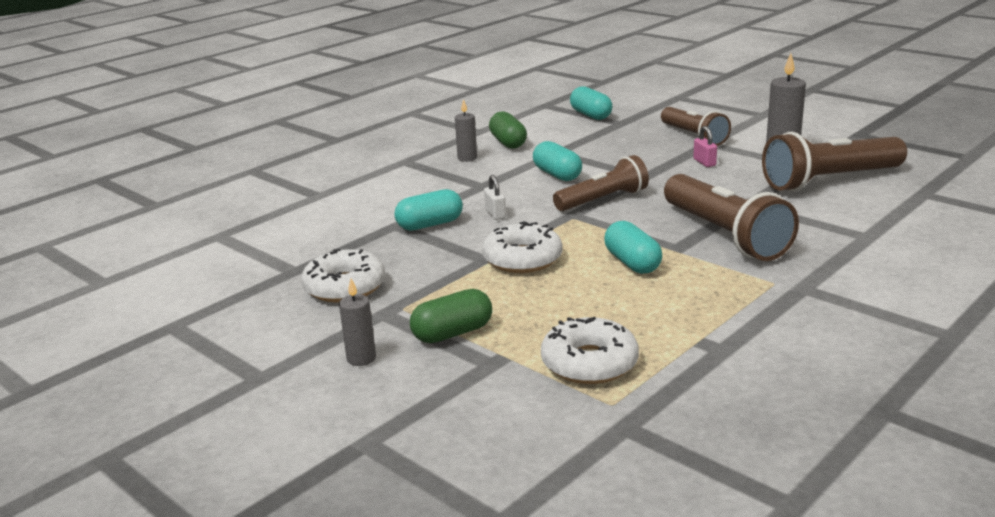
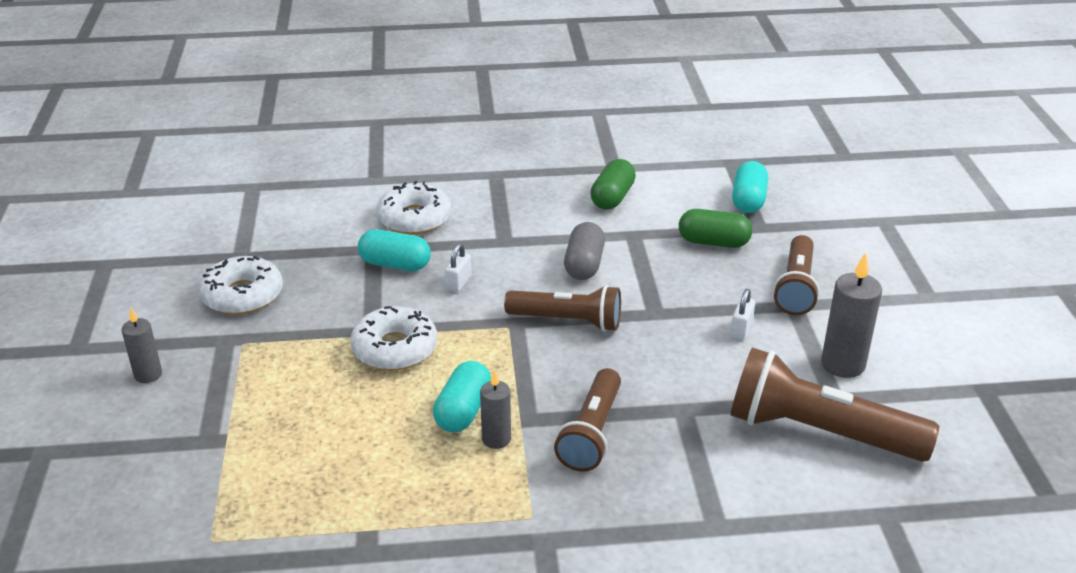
camera: 40 degrees right, 10 degrees up
(452, 333) = (231, 392): green capsule -> green capsule (713, 242)
(467, 158) = (547, 199): grey candle -> grey candle (496, 439)
(557, 175) = (584, 265): turquoise capsule -> grey capsule
(589, 363) = (261, 491): white donut -> white donut (414, 218)
(704, 162) = (741, 329): pink padlock -> white padlock
(725, 235) = (591, 433): brown flashlight -> brown flashlight, size x0.66

